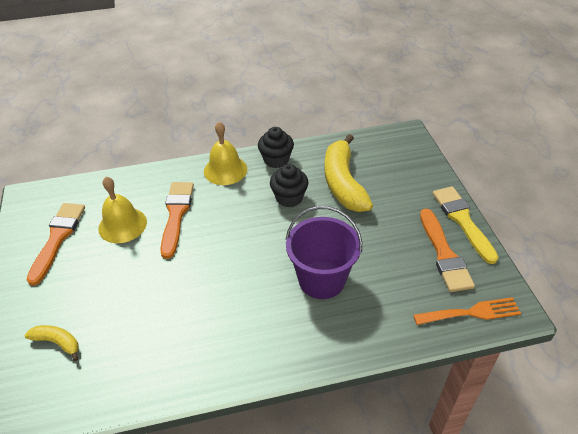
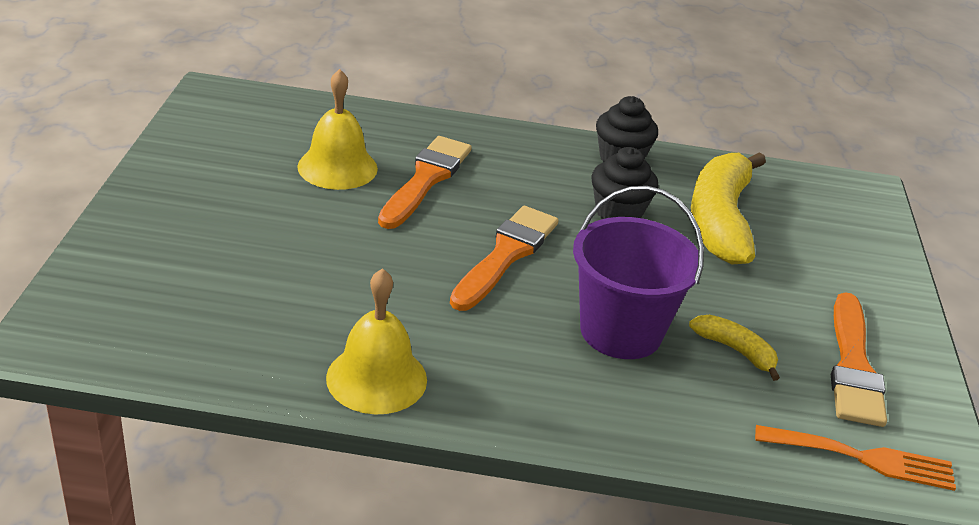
camera: 15 degrees right, 10 degrees down
(57, 342) = (174, 275): yellow banana -> yellow banana (735, 350)
(58, 238) = (234, 154): orange brush -> orange brush (506, 255)
(225, 170) = (531, 147): yellow bell -> yellow bell (376, 378)
(462, 220) = (910, 332): yellow brush -> none

